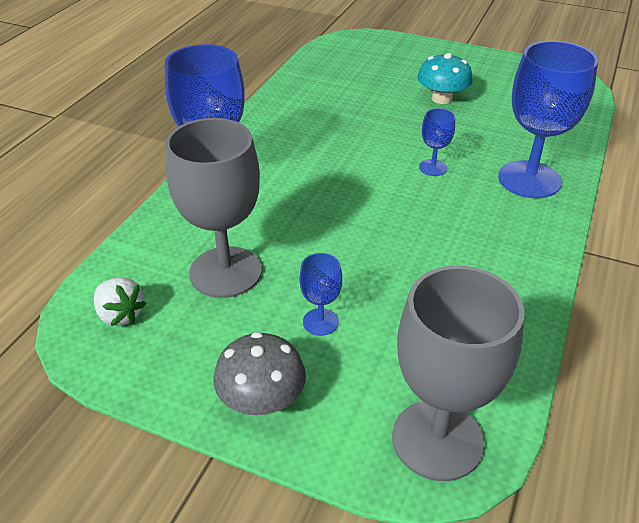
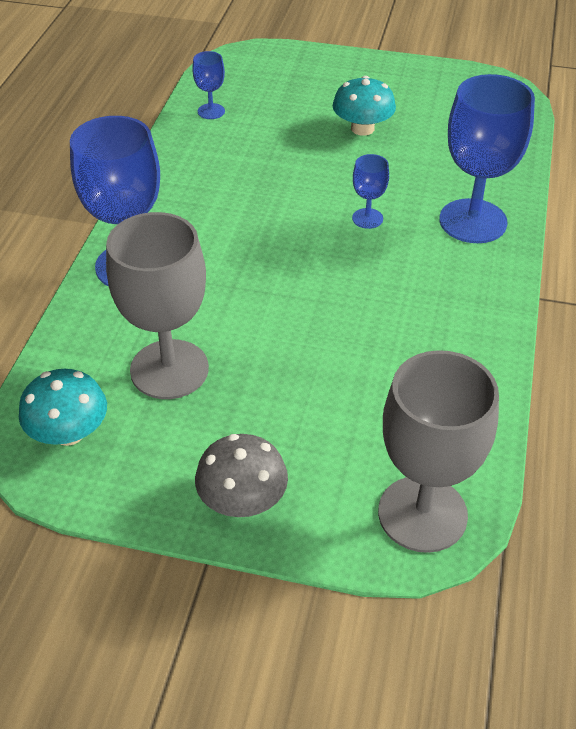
camera: 10 degrees left, 5 degrees up
(120, 315) = (69, 432): white strawberry -> turquoise mushroom
(320, 322) = (283, 411): blue goblet -> blue goblet (211, 111)

